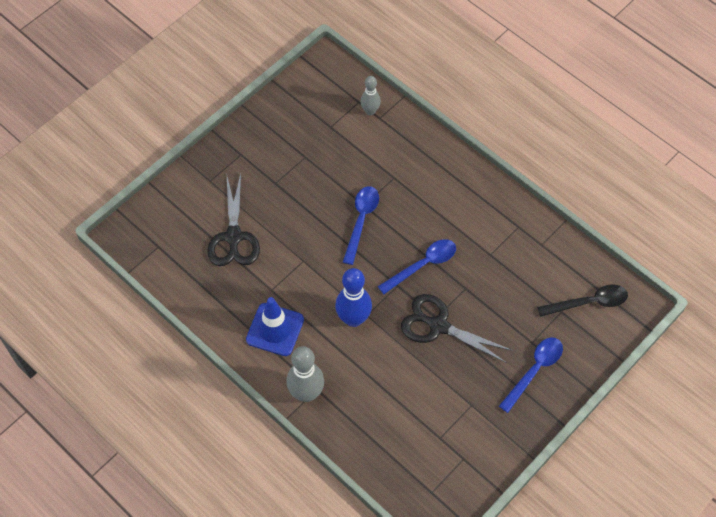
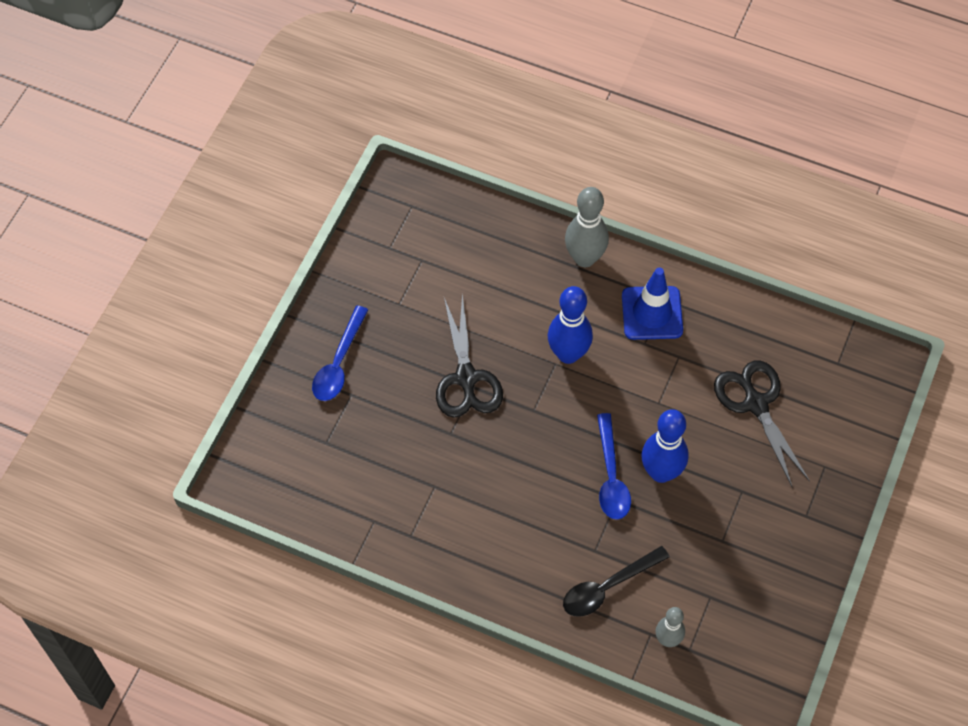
camera: 160 degrees right, 0 degrees up
(325, 212) = (661, 472): none -> blue bowling pin
(423, 265) = (512, 444): blue spoon -> none
(438, 326) = (466, 378): black scissors -> black scissors turned 75 degrees clockwise
(588, 302) = (295, 464): black spoon -> black spoon (607, 587)

